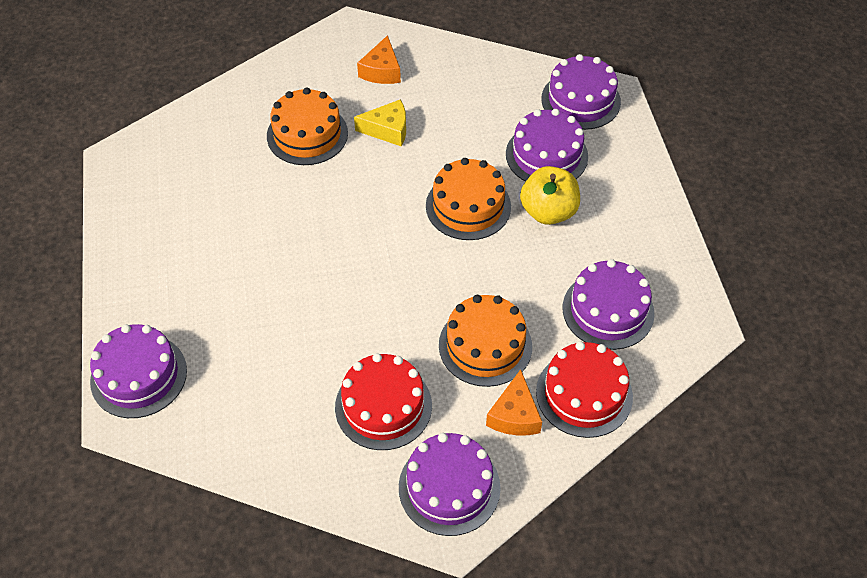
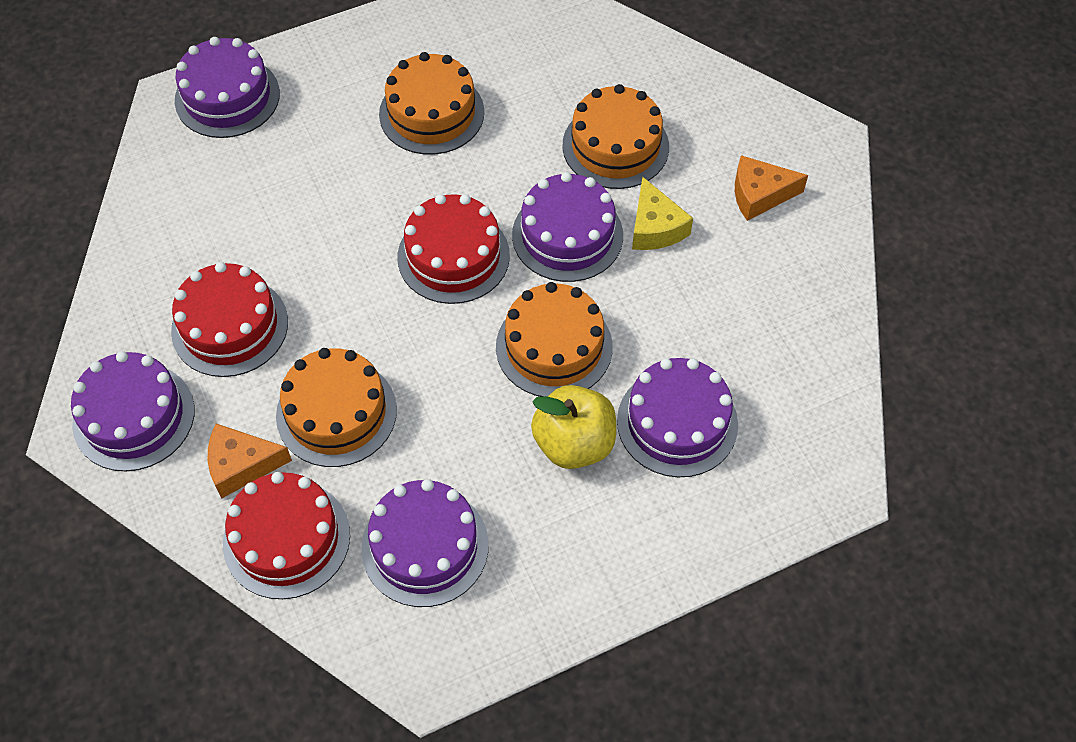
camera: 75 degrees right, 5 degrees up
(225, 236) = (431, 113): none -> orange cake
(369, 248) = (453, 256): none -> red cake
(580, 100) = (803, 447): purple cake -> purple cake (567, 235)

